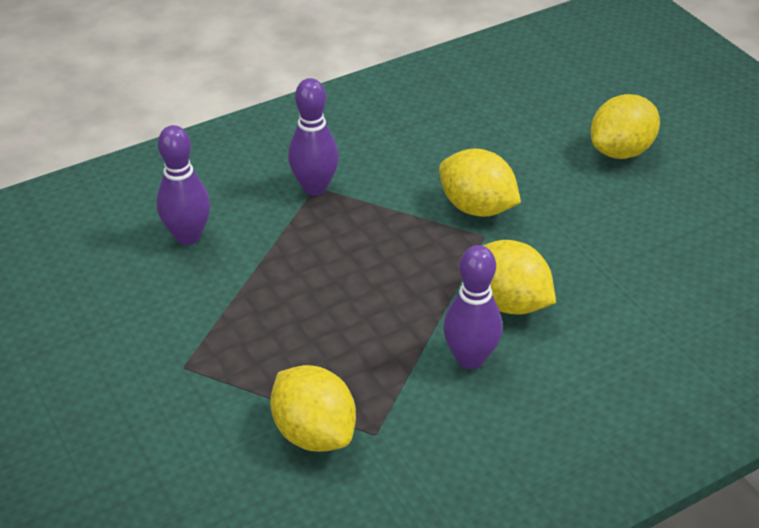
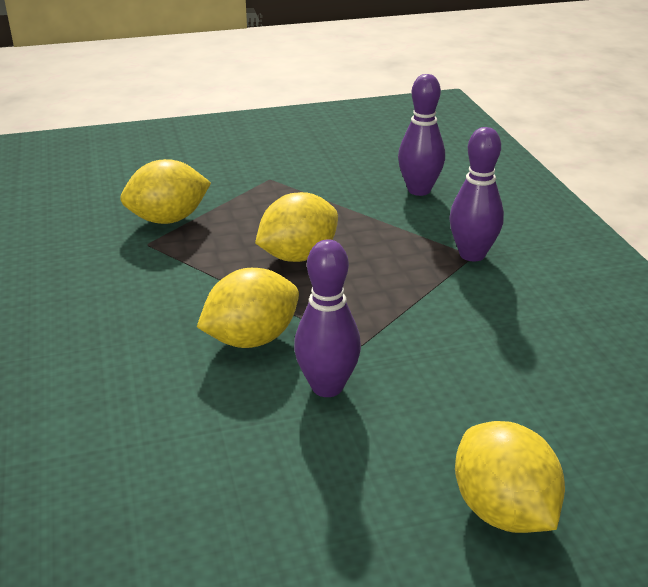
camera: 105 degrees right, 10 degrees down
(470, 358) = (193, 301): purple bowling pin -> purple bowling pin (327, 387)
(477, 207) = (410, 349): yellow lemon -> yellow lemon (298, 256)

